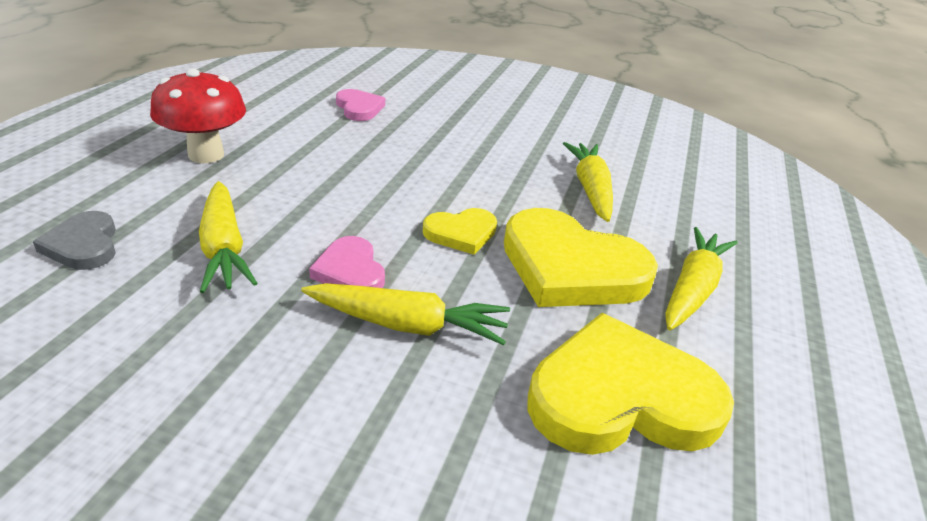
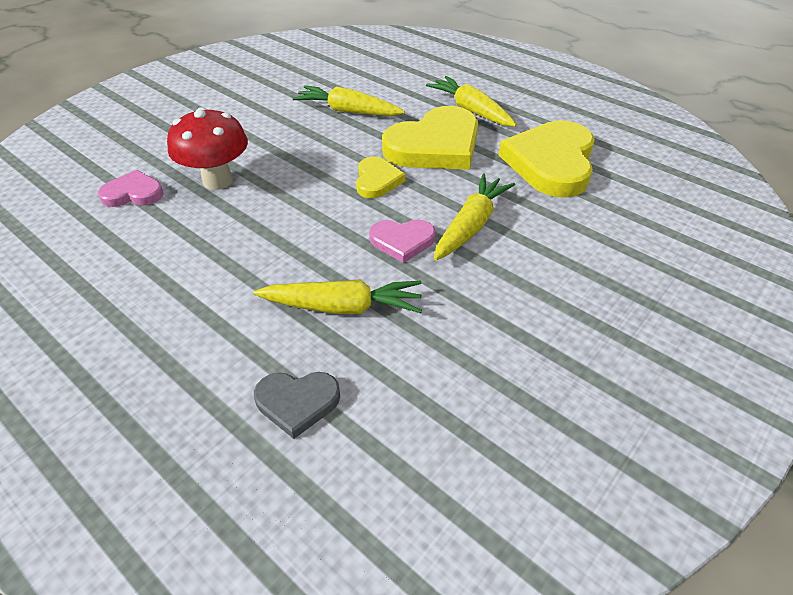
camera: 65 degrees left, 10 degrees up
(206, 155) = (164, 309): red mushroom -> red mushroom (217, 181)

